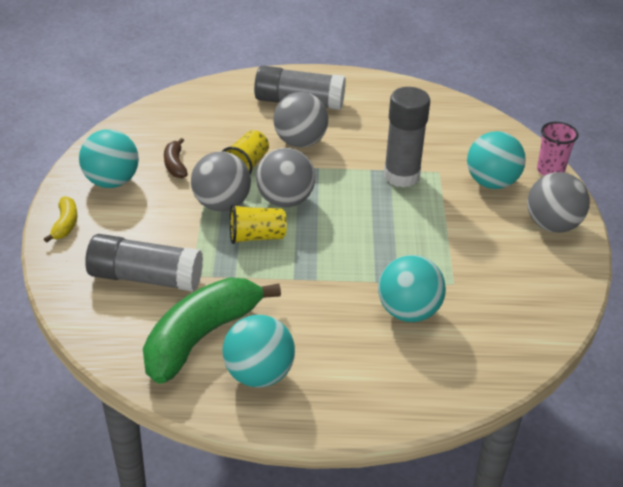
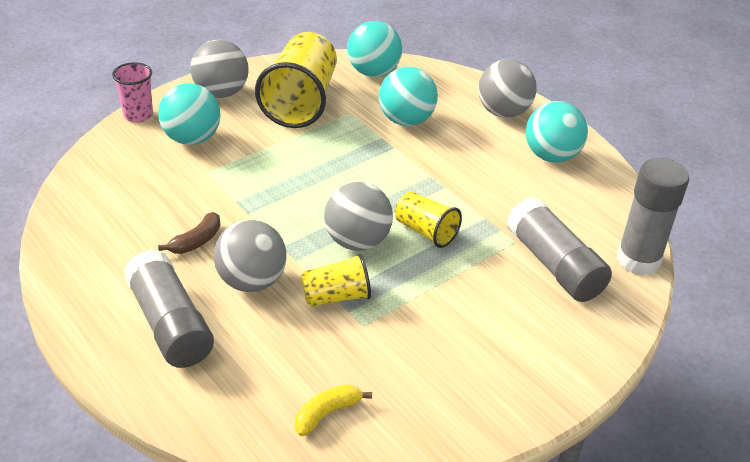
camera: 130 degrees left, 0 degrees up
(65, 224) = (573, 366): yellow banana -> yellow banana (327, 413)
(112, 181) = (478, 381): turquoise ball -> turquoise ball (373, 72)
(175, 165) = (395, 351): brown banana -> brown banana (196, 241)
(201, 337) = (562, 199): green banana -> none
(222, 204) = (412, 278): grey ball -> grey ball (503, 112)
(401, 176) = (238, 190): grey glue stick -> grey glue stick (638, 260)
(498, 263) = (301, 102): none -> yellow cup

